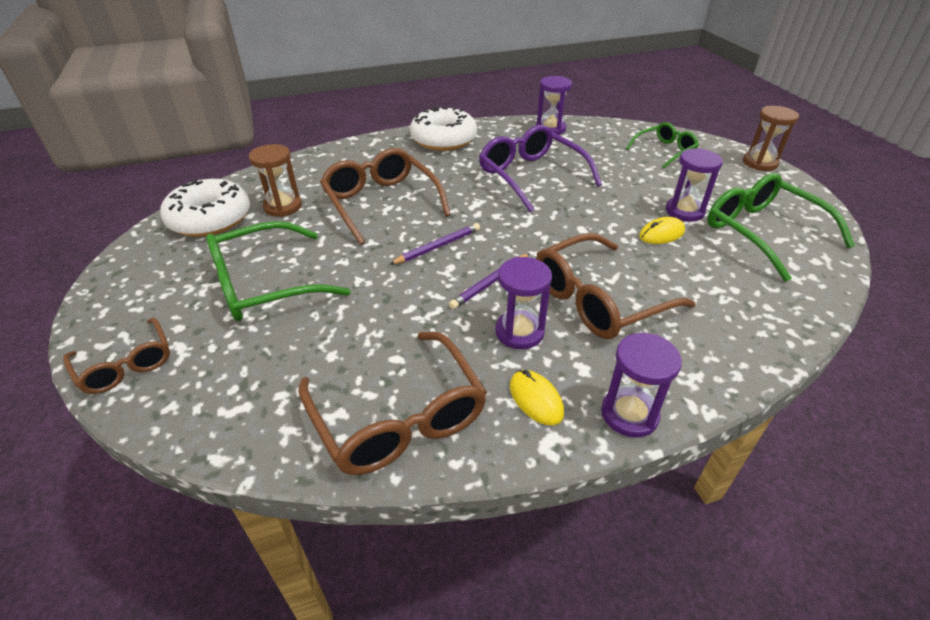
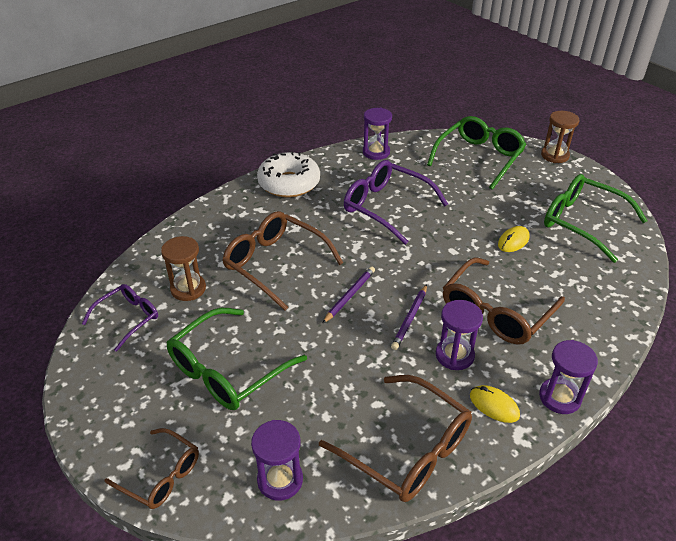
camera: 20 degrees left, 0 degrees up
(210, 219) = (128, 318): white donut -> purple glasses
(664, 151) = (479, 158): green glasses -> green glasses, size x1.68
(684, 211) = (520, 216): purple hourglass -> purple hourglass (280, 480)

